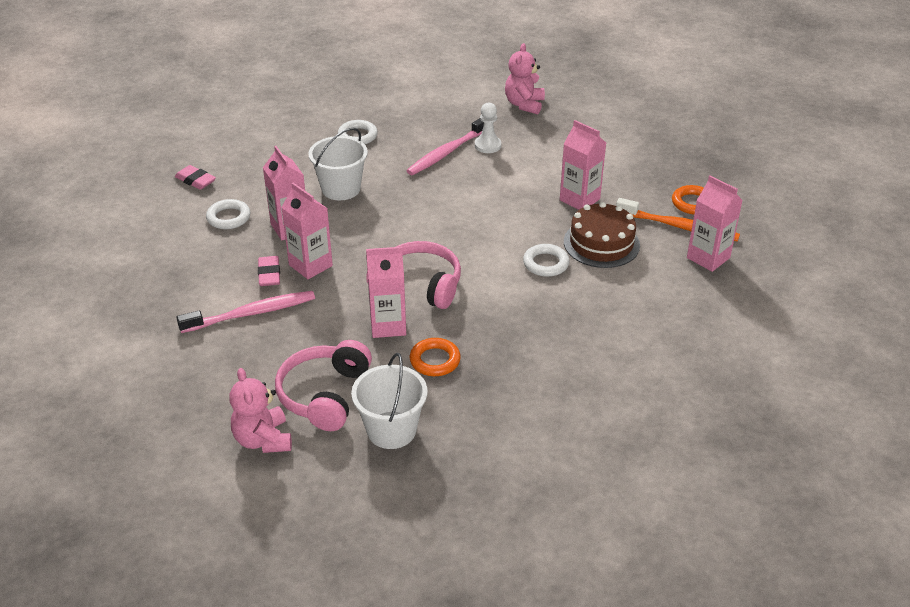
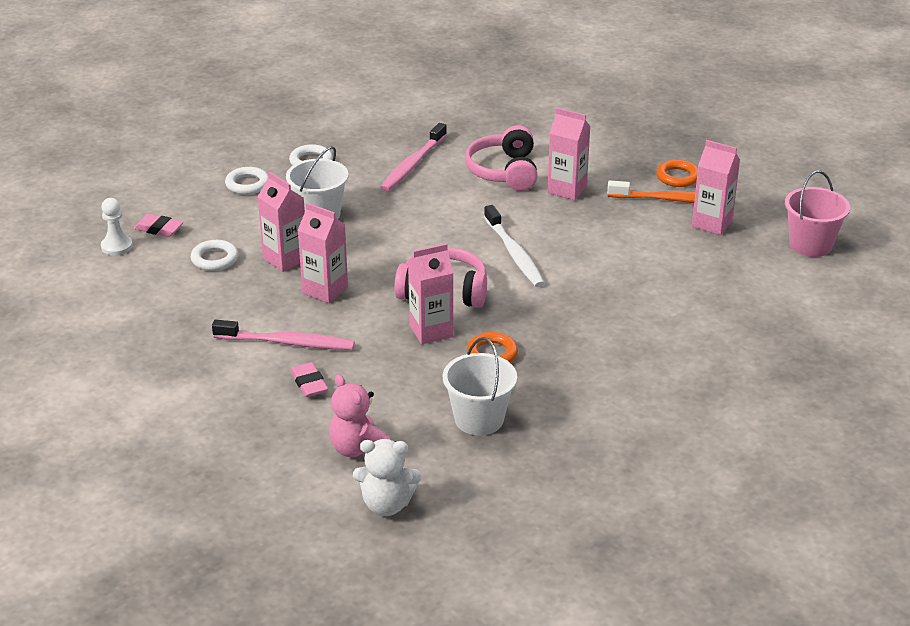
camera: 15 degrees left, 5 degrees down
(251, 313) = (287, 343): pink toothbrush -> pink toothbrush turned 45 degrees clockwise
(261, 508) = (387, 504): none -> white teddy bear
(269, 274) = (286, 305): pink eraser -> pink eraser (309, 383)
(324, 395) = (399, 401): pink headphones -> pink headphones (504, 171)
(487, 145) = (451, 152): white pawn -> white pawn (117, 246)
(502, 258) = (514, 254): none -> white toothbrush
(524, 104) = (470, 108): pink teddy bear -> none
(546, 263) = (560, 252): white ring -> white ring (247, 184)
(601, 243) = (605, 226): brown cake -> none
(801, 297) = (811, 244): none -> pink bucket

